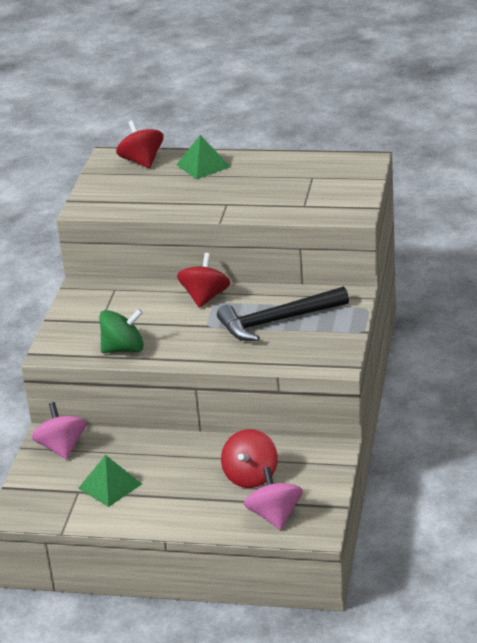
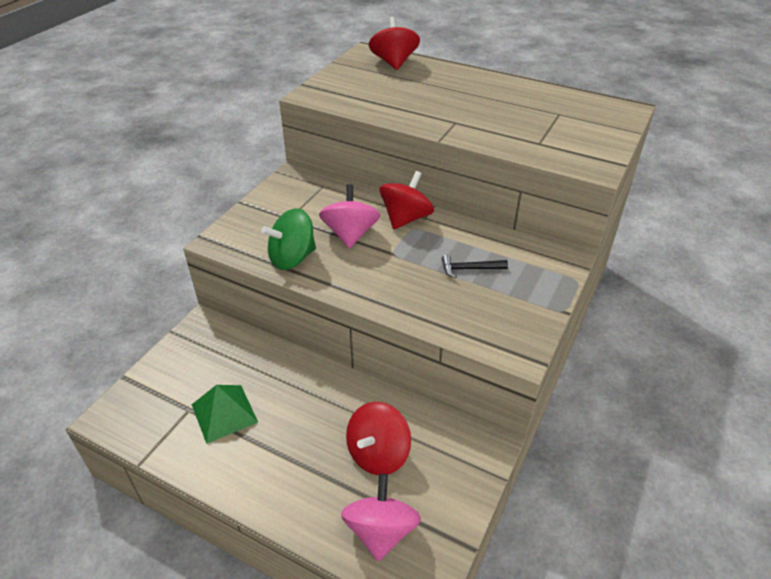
camera: 15 degrees right, 10 degrees up
(62, 448) = (207, 344): pink spinning top -> pink spinning top (350, 234)
(123, 349) = (292, 258): green spinning top -> green spinning top turned 150 degrees clockwise
(203, 165) = (450, 78): green pyramid -> none
(277, 321) = (469, 269): black hammer -> black hammer, size x0.43

